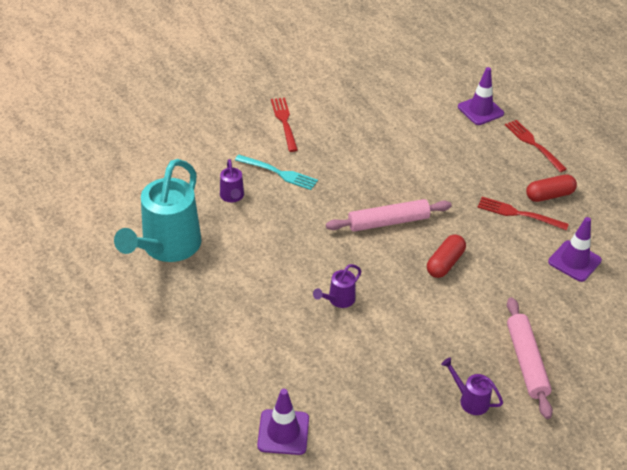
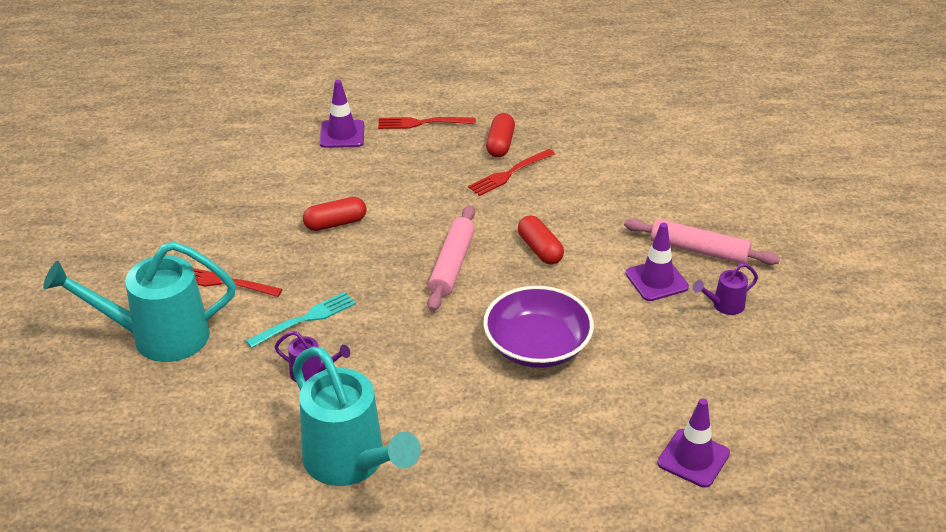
camera: 60 degrees left, 5 degrees down
(217, 117) = (159, 337): none -> turquoise watering can
(338, 300) = (537, 346): purple watering can -> purple bowl
(383, 147) = (335, 223): none -> red capsule
(574, 261) = (596, 167): purple traffic cone -> purple traffic cone (656, 280)

